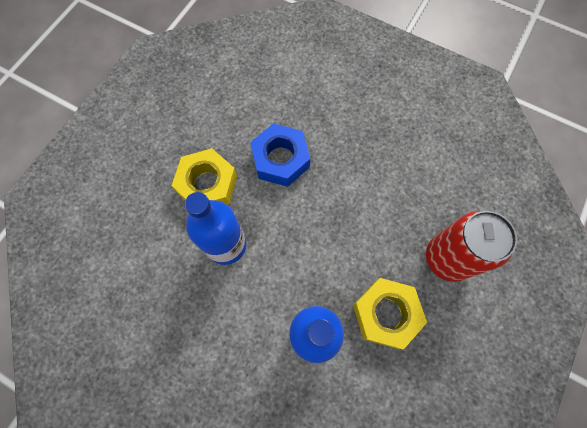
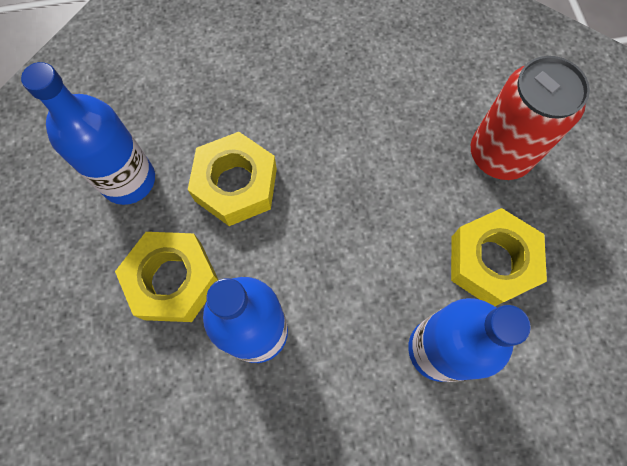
camera: 40 degrees left, 0 degrees up
(228, 115) = (128, 180): none -> blue bottle
(280, 159) = (236, 185): blue nut -> yellow nut

